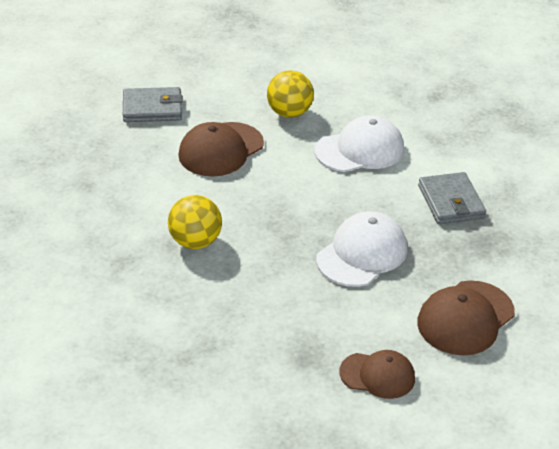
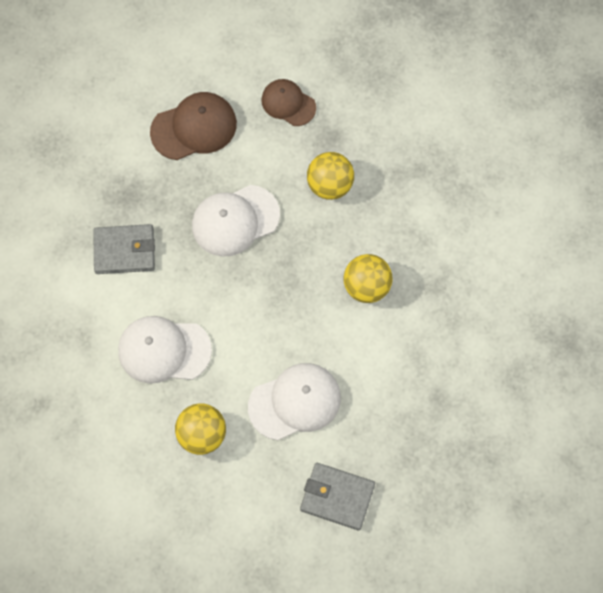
camera: 155 degrees left, 30 degrees up
(220, 150) = (295, 402): brown cap -> white cap
(281, 312) = (330, 185): none -> yellow ball
(450, 202) = (124, 251): grey wallet -> grey wallet turned 75 degrees clockwise

